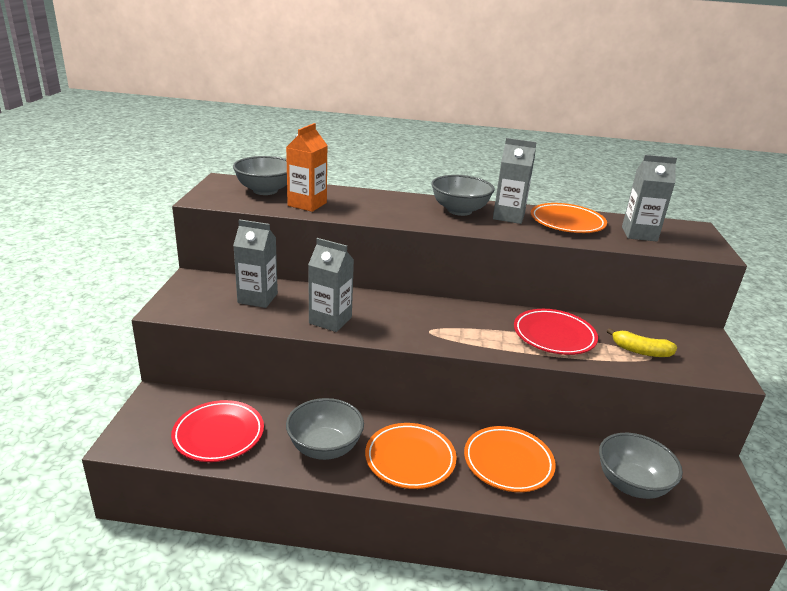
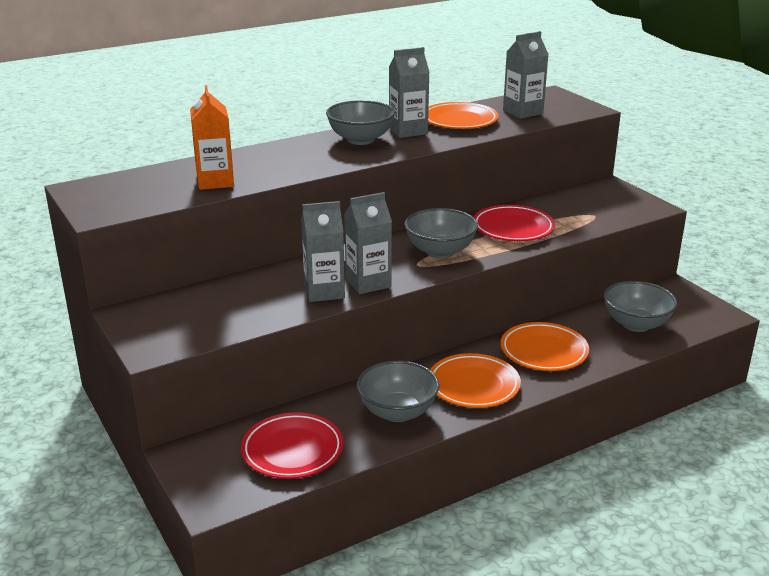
camera: 35 degrees left, 0 degrees up
(257, 298) = (226, 302): grey carton -> grey carton (368, 283)
(265, 190) = (146, 183): grey bowl -> grey bowl (440, 251)
(640, 351) = (583, 214): yellow banana -> none

